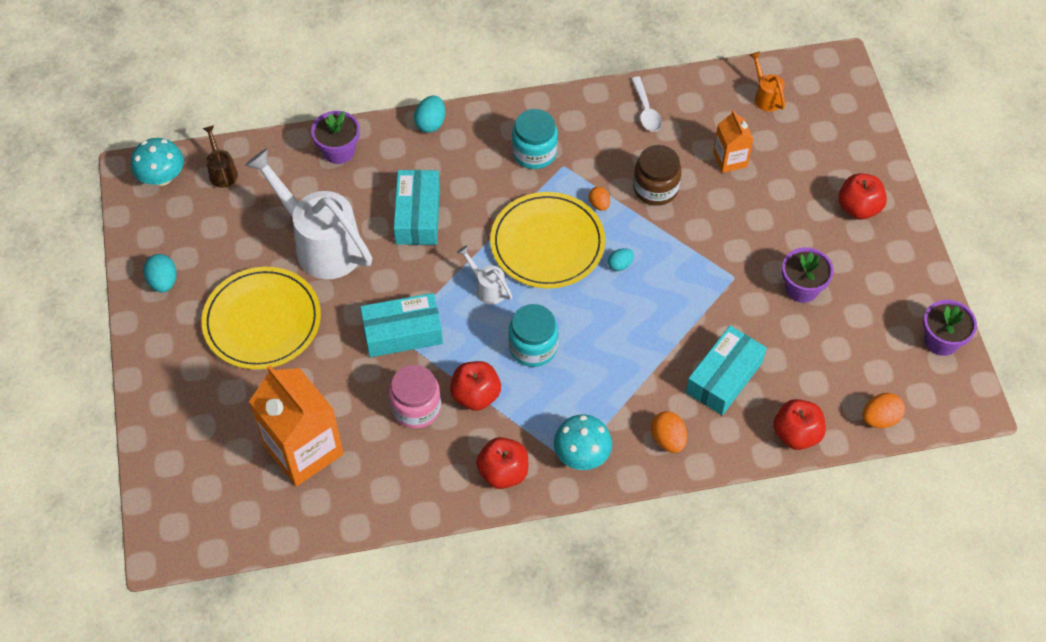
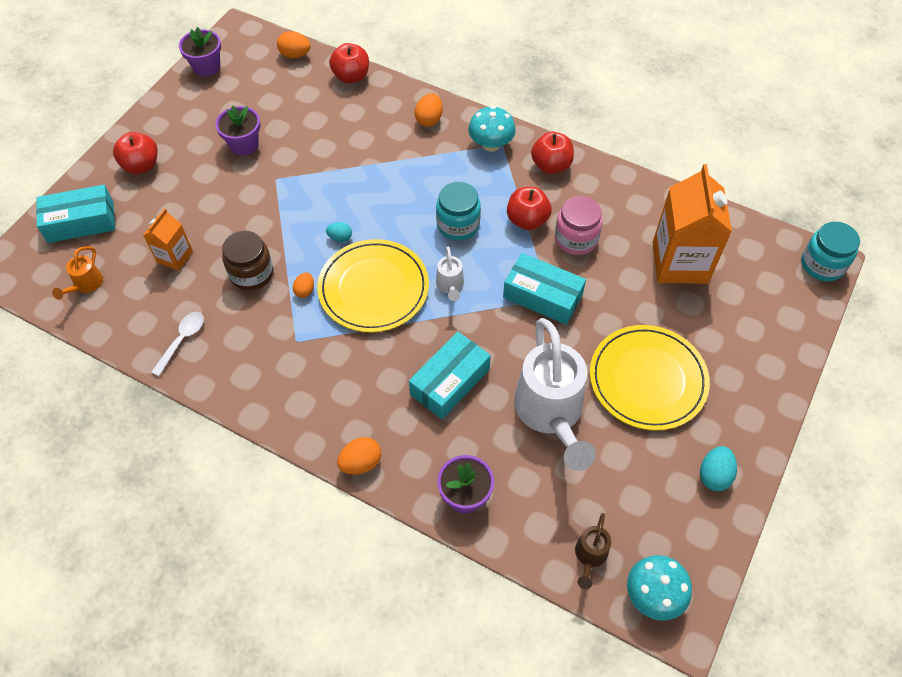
camera: 140 degrees left, 0 degrees up
(430, 123) = (361, 463): turquoise egg -> orange egg
(534, 152) = (305, 369): turquoise jar -> turquoise jar (822, 264)
(724, 377) = (355, 129): turquoise box -> turquoise box (81, 222)

